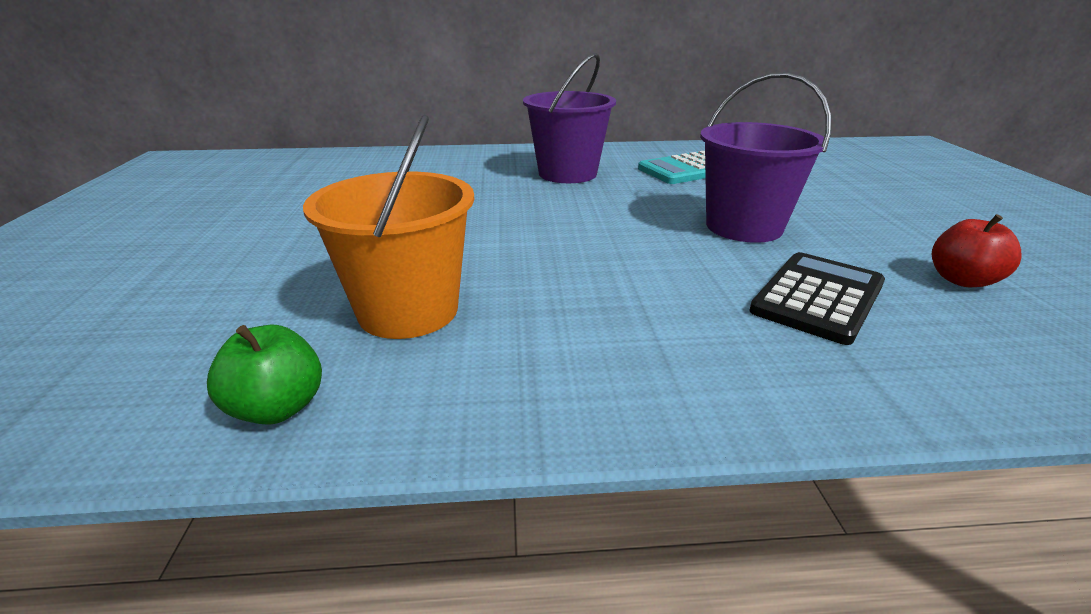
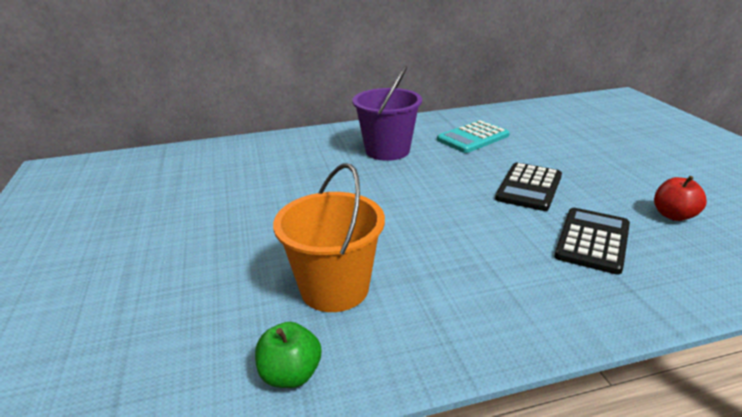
camera: 10 degrees left, 0 degrees up
(744, 227) = (529, 187): purple bucket -> black calculator

